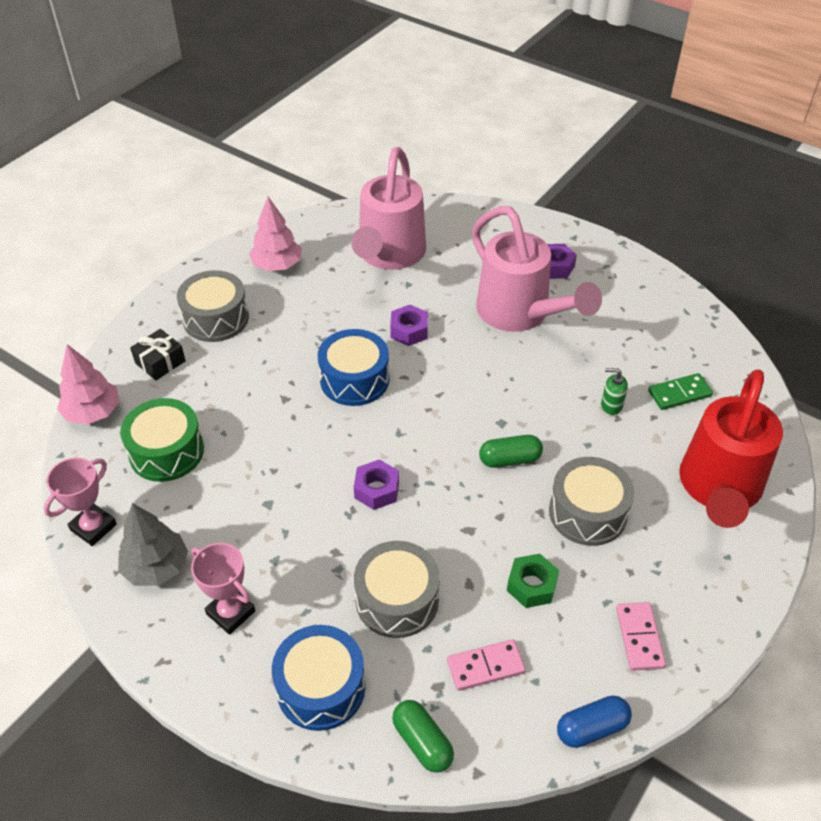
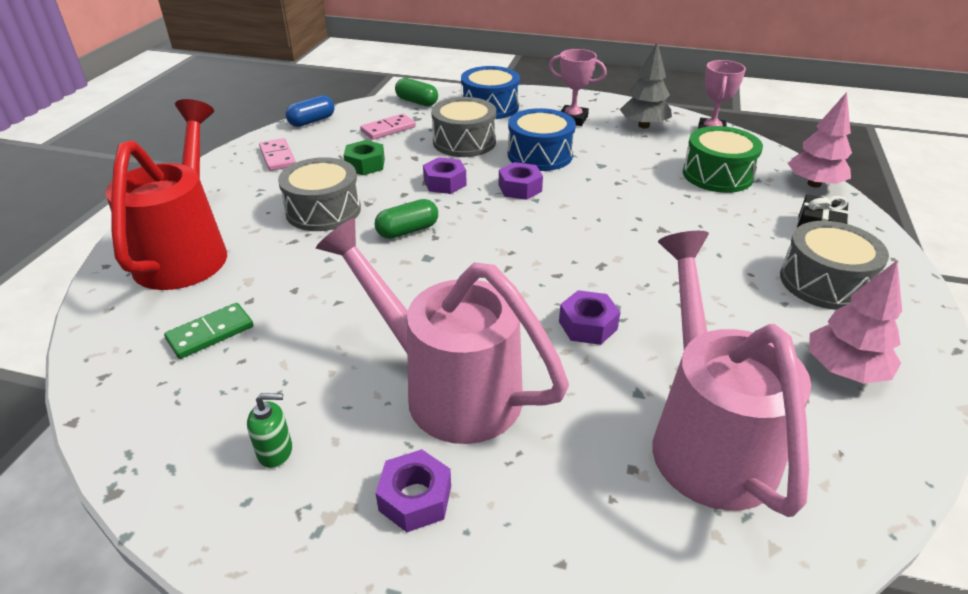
camera: 160 degrees right, 10 degrees down
(354, 379) = (608, 260): blue drum -> blue drum (540, 155)
(451, 522) = (444, 183): none -> purple nut
(611, 405) = (302, 300): green soap dispenser -> green soap dispenser (275, 452)

